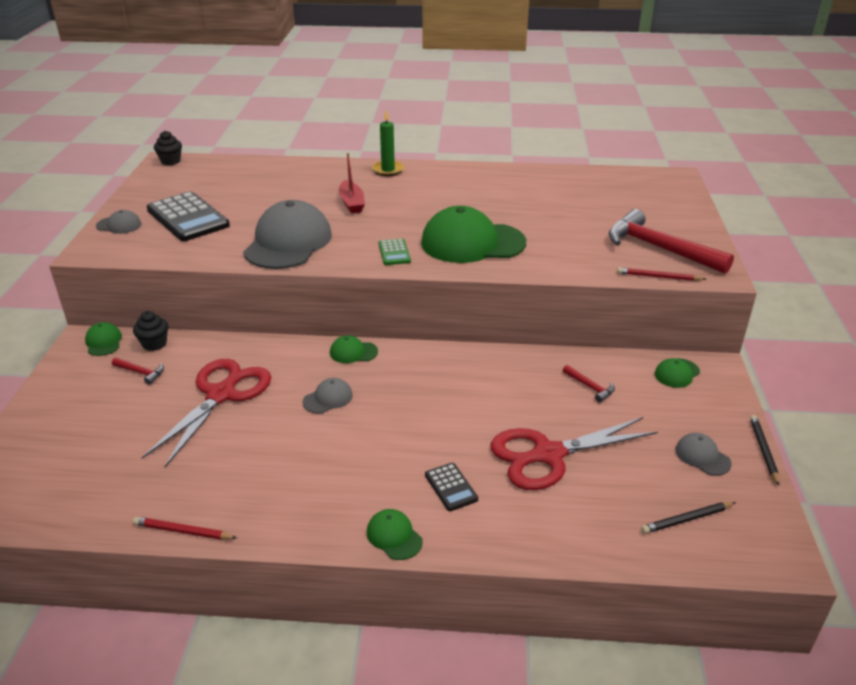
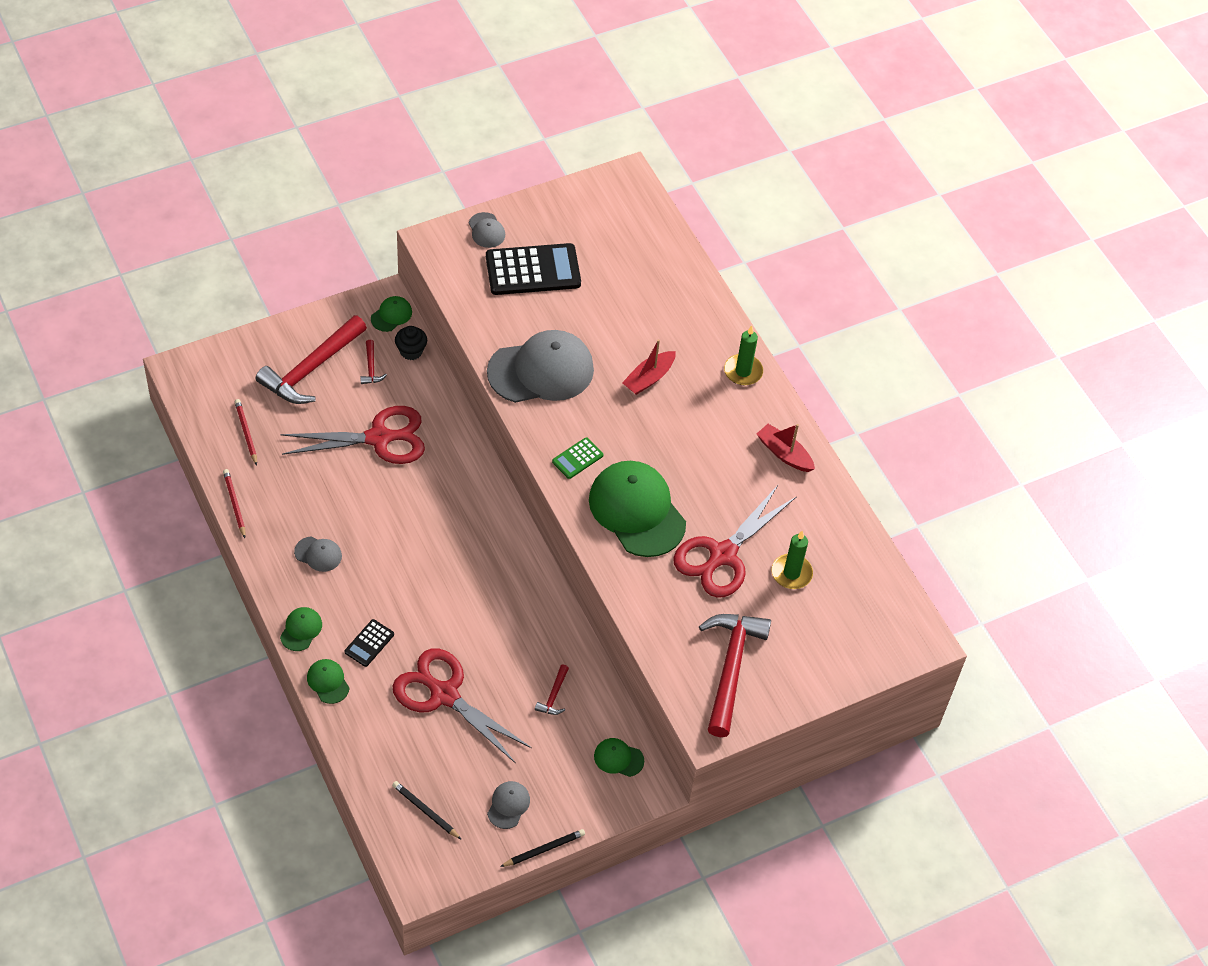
camera: 55 degrees right, 20 degrees up
(93, 411) = (311, 369): none -> red hammer
(170, 161) = (630, 182): black cupcake -> none
(188, 218) = (533, 270): black calculator -> black calculator turned 120 degrees counterclockwise
(328, 398) = (419, 512): grey cap -> grey cap (318, 554)
(353, 352) = (491, 498): green cap -> green cap (328, 682)
(475, 176) = (784, 453): none -> red boat
(546, 221) = (723, 555): none -> red scissors
(584, 202) = (791, 573): none -> green candle
(658, 277) = (671, 682): red pencil -> red pencil (246, 432)

